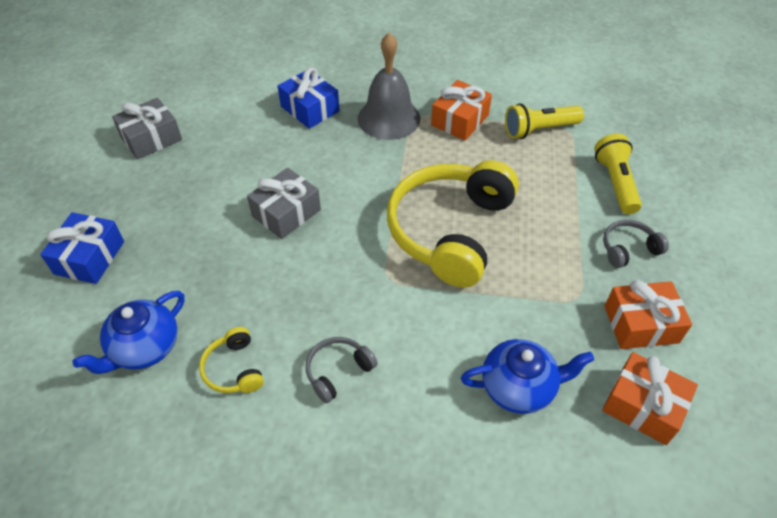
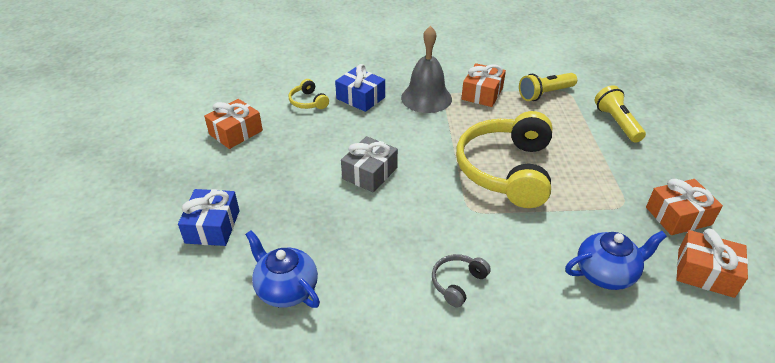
camera: 10 degrees left, 10 degrees down
(144, 348) = (286, 289): blue teapot -> blue teapot turned 105 degrees clockwise
(151, 138) = (236, 132): grey gift -> orange gift
(234, 369) = (370, 294): yellow headphones -> yellow headphones (308, 102)
(628, 249) = (646, 166): grey headphones -> none

